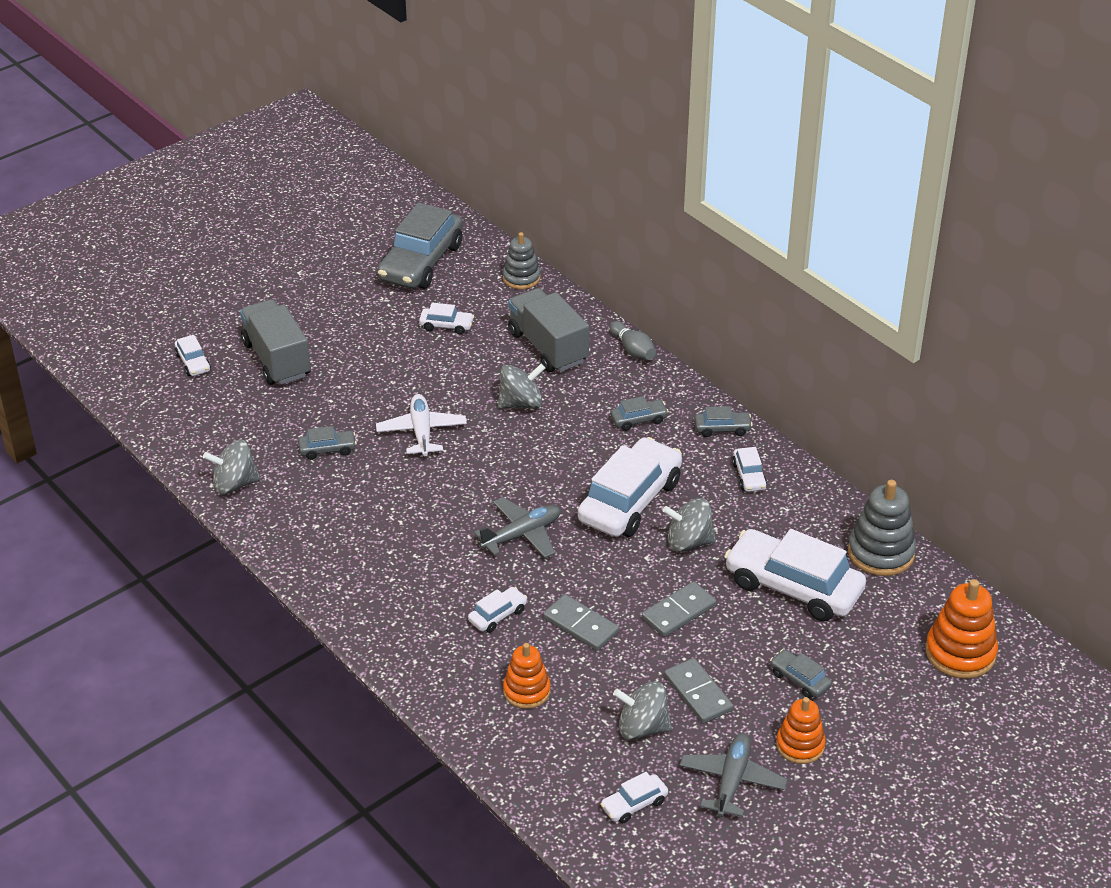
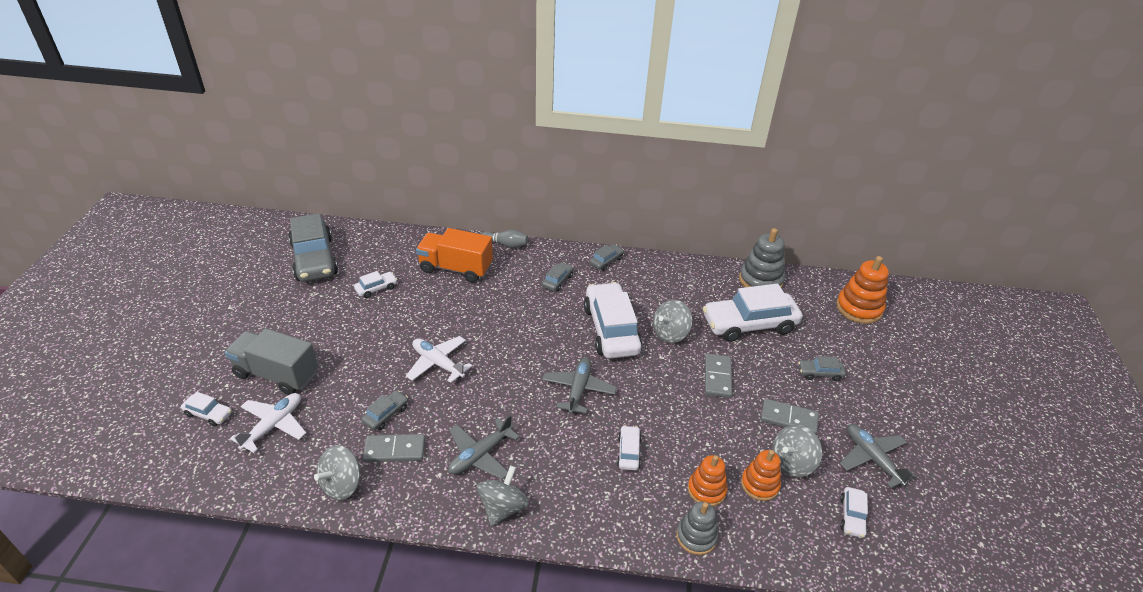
camera: 45 degrees left, 0 degrees up
(231, 403) = (273, 426): none -> white plane
(366, 532) = (480, 455): none -> grey plane
(521, 278) = (391, 237): grey stacking toy -> grey stacking toy (696, 536)
(521, 403) = (479, 310): grey spinning top -> grey spinning top (503, 507)
(548, 347) = (456, 268): grey truck -> orange truck
(580, 625) = (680, 423): grey domino -> grey domino (394, 450)
(749, 476) = (651, 278): white car -> none
(800, 745) = (869, 411): orange stacking toy -> orange stacking toy (759, 484)

